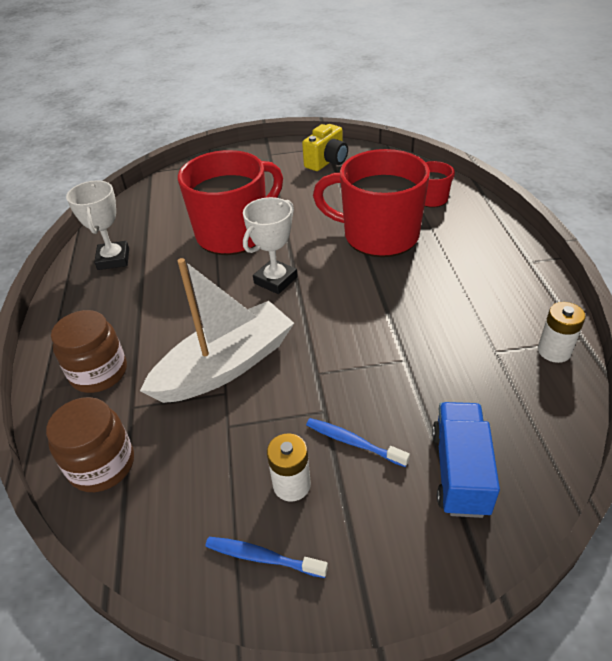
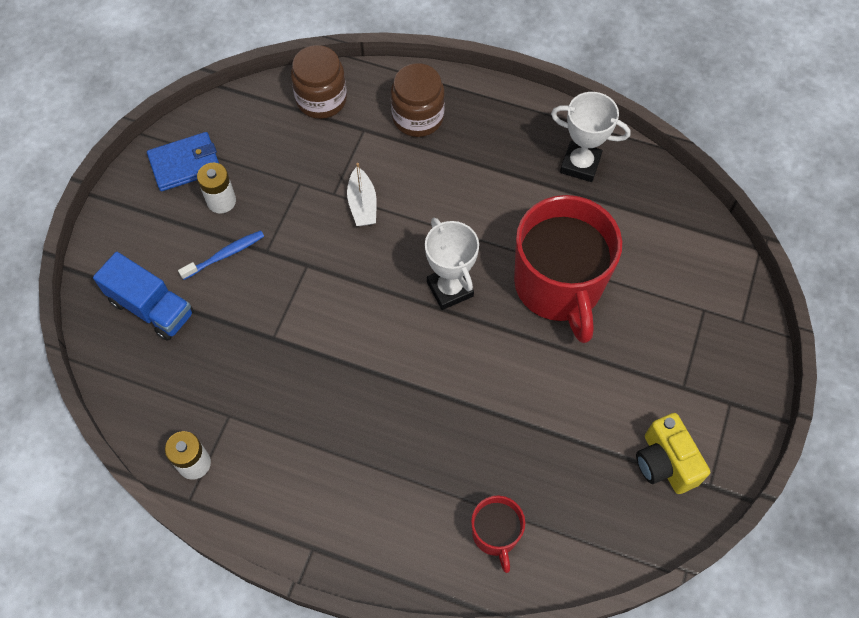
camera: 115 degrees right, 20 degrees up
(225, 366) = (362, 204): white boat -> white boat, size x0.46
(262, 557) = (185, 164): blue toothbrush -> blue wallet
(379, 235) = (460, 425): red mug -> none

